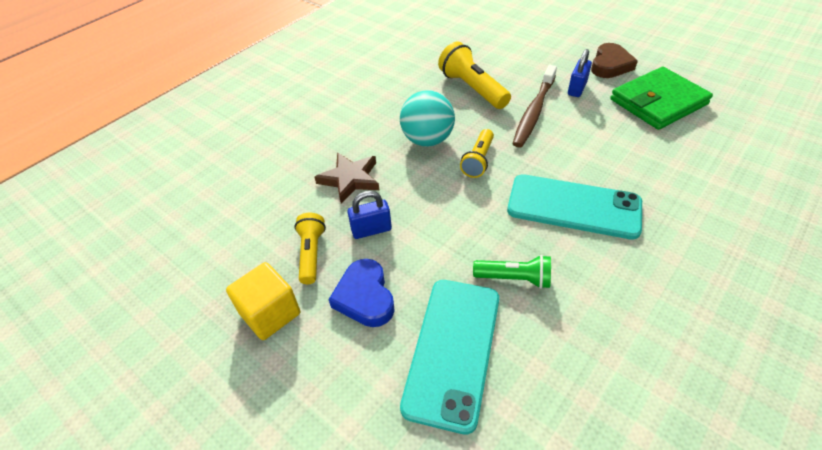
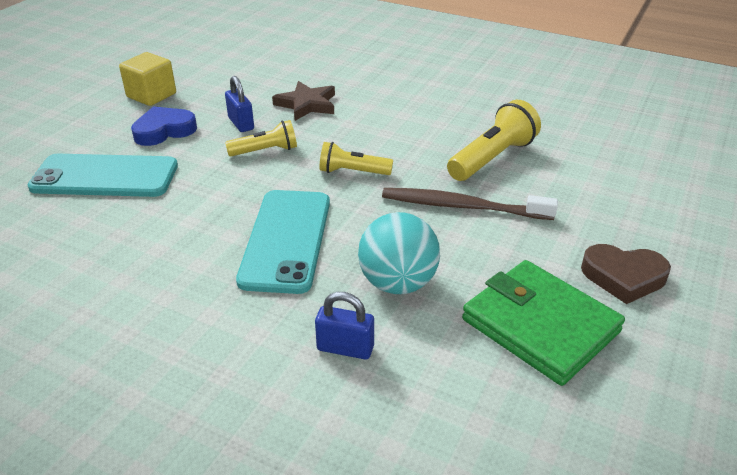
camera: 75 degrees right, 10 degrees down
(311, 254) = (211, 101): yellow flashlight -> yellow flashlight (265, 151)
(427, 140) = (379, 138): turquoise ball -> turquoise ball (397, 283)
(514, 278) = (181, 204): green flashlight -> none
(577, 89) = (536, 242): blue padlock -> blue padlock (345, 348)

